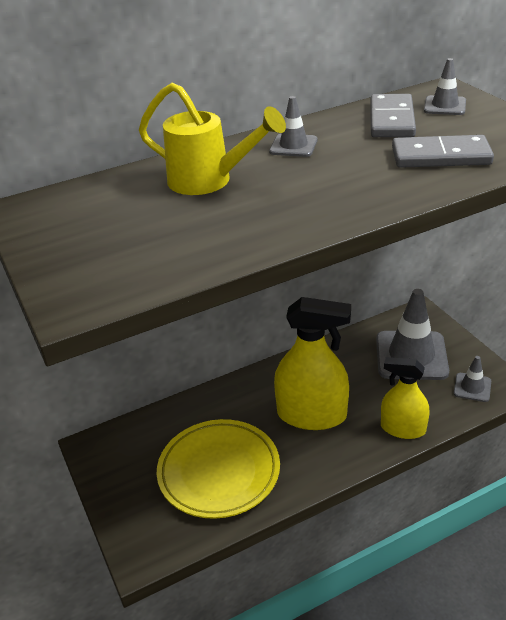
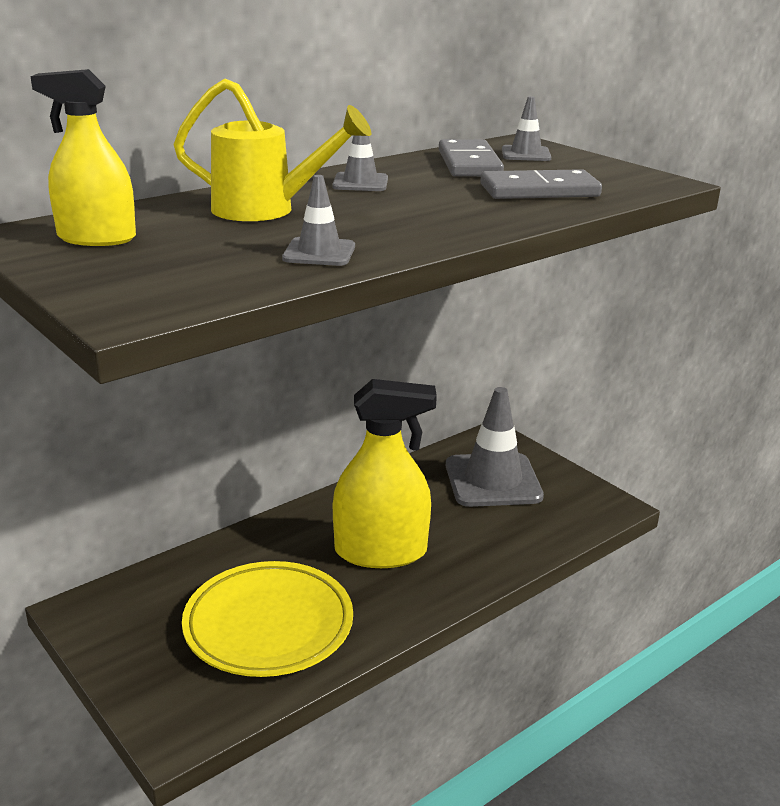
camera: 15 degrees left, 10 degrees down
(403, 428) = (500, 558): yellow spray bottle -> yellow spray bottle (96, 238)
(472, 387) = (574, 509): grey traffic cone -> grey traffic cone (319, 253)

